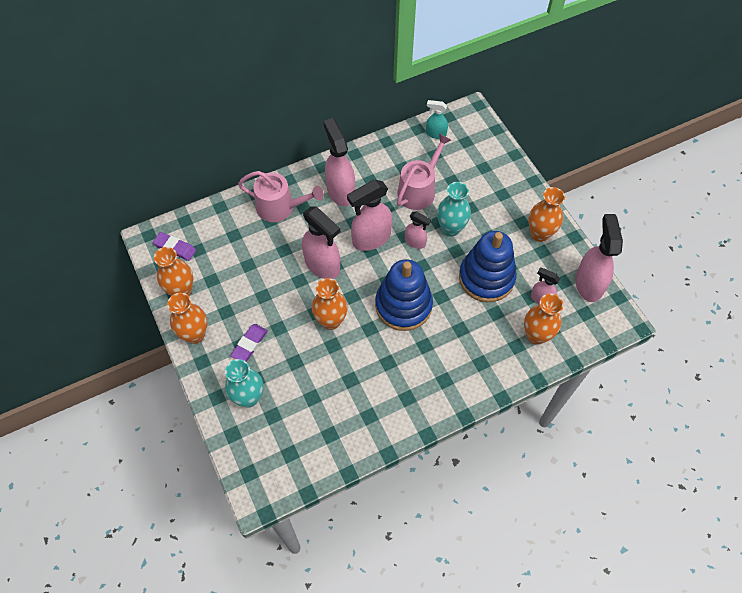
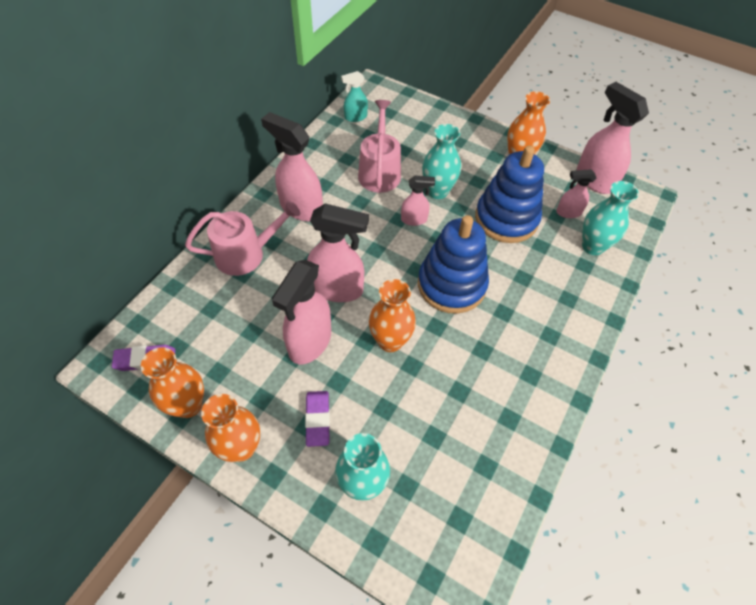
camera: 35 degrees left, 5 degrees down
(371, 238) = (368, 238): pink spray bottle -> pink spray bottle (309, 342)
(536, 335) = (592, 246): orange vase -> turquoise vase

